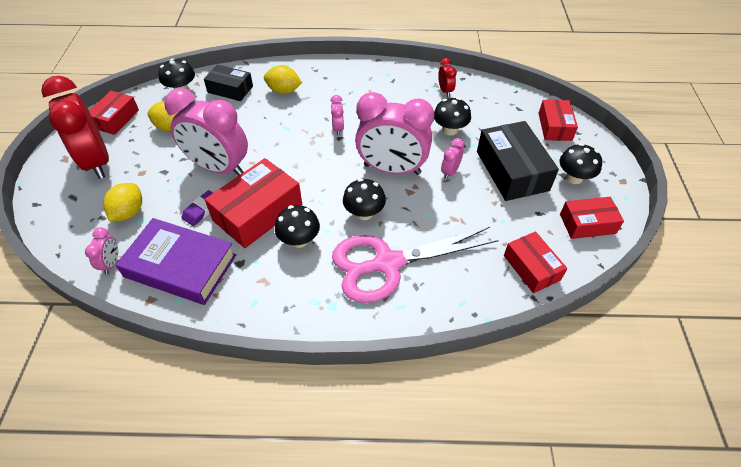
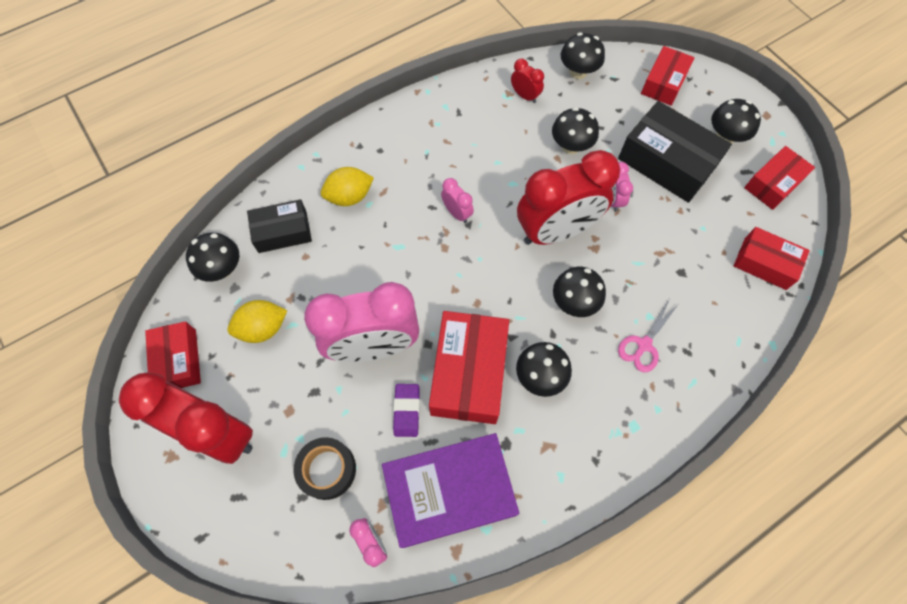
camera: 35 degrees left, 15 degrees up
(129, 212) = (327, 469): yellow lemon -> black tape
(387, 263) = (644, 345): pink scissors -> pink scissors, size x0.44
(392, 169) = (556, 231): pink clock -> red clock
(495, 94) = (578, 72): none -> black mushroom
(554, 126) = (664, 83): red box -> red box turned 60 degrees clockwise

